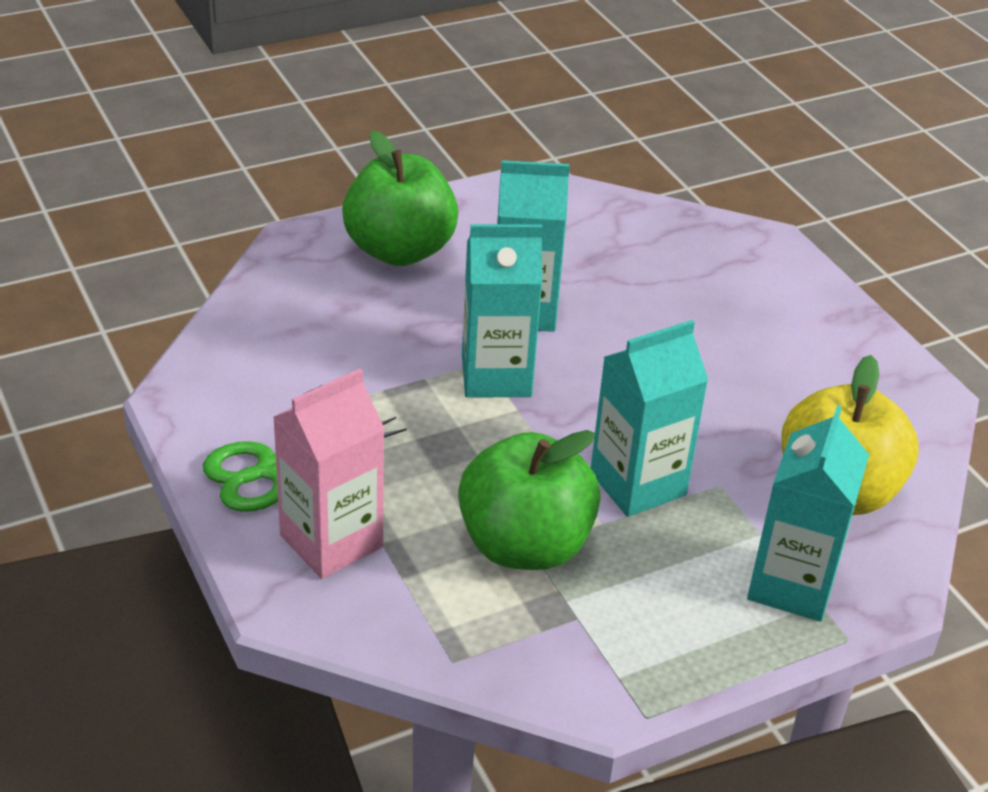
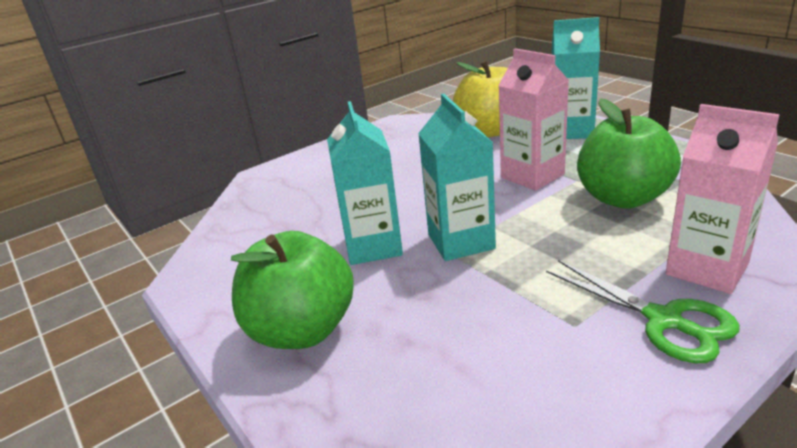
camera: 95 degrees left, 10 degrees down
(638, 484) = (532, 176): turquoise carton -> pink carton

